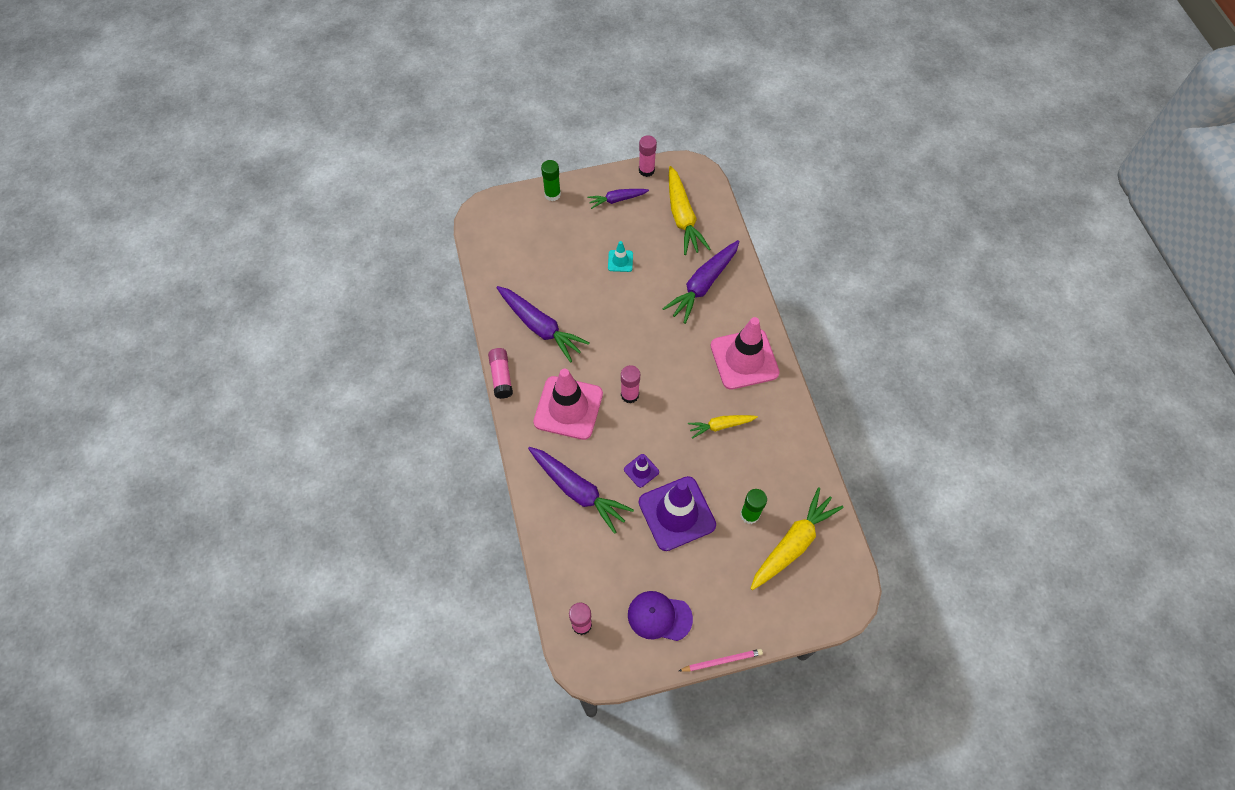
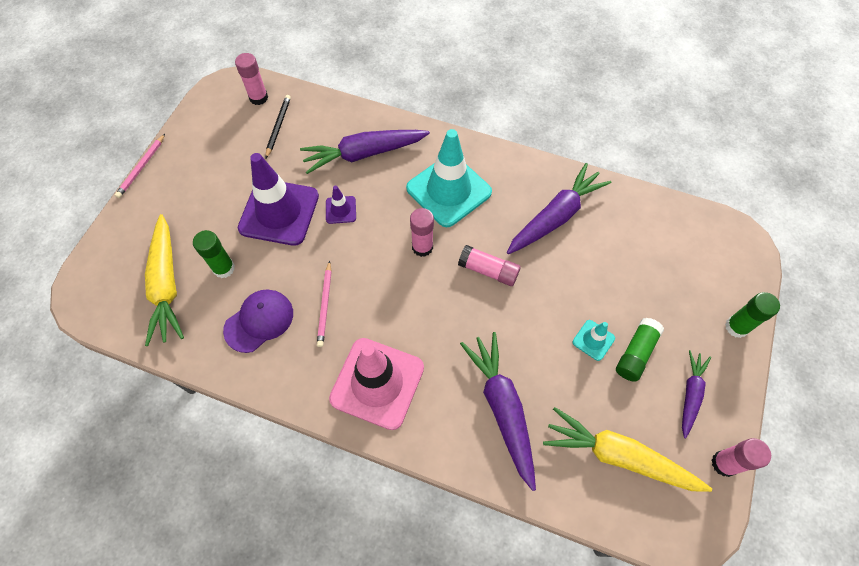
camera: 125 degrees right, 0 degrees up
(501, 376) = (521, 158): pink glue stick -> pink glue stick (488, 270)
(540, 327) = (555, 216): purple carrot -> purple carrot turned 150 degrees clockwise
(568, 408) = (448, 190): pink traffic cone -> turquoise traffic cone
(600, 581) = (278, 127): none -> black pencil
(612, 236) = (635, 353): none -> green glue stick
(659, 616) = (214, 148): purple cap -> purple cap (259, 321)
(720, 426) = (325, 305): yellow carrot -> pink pencil

